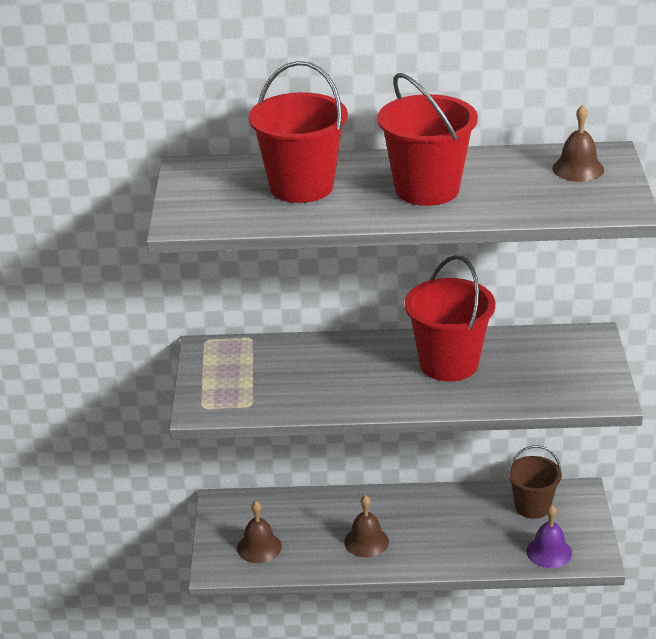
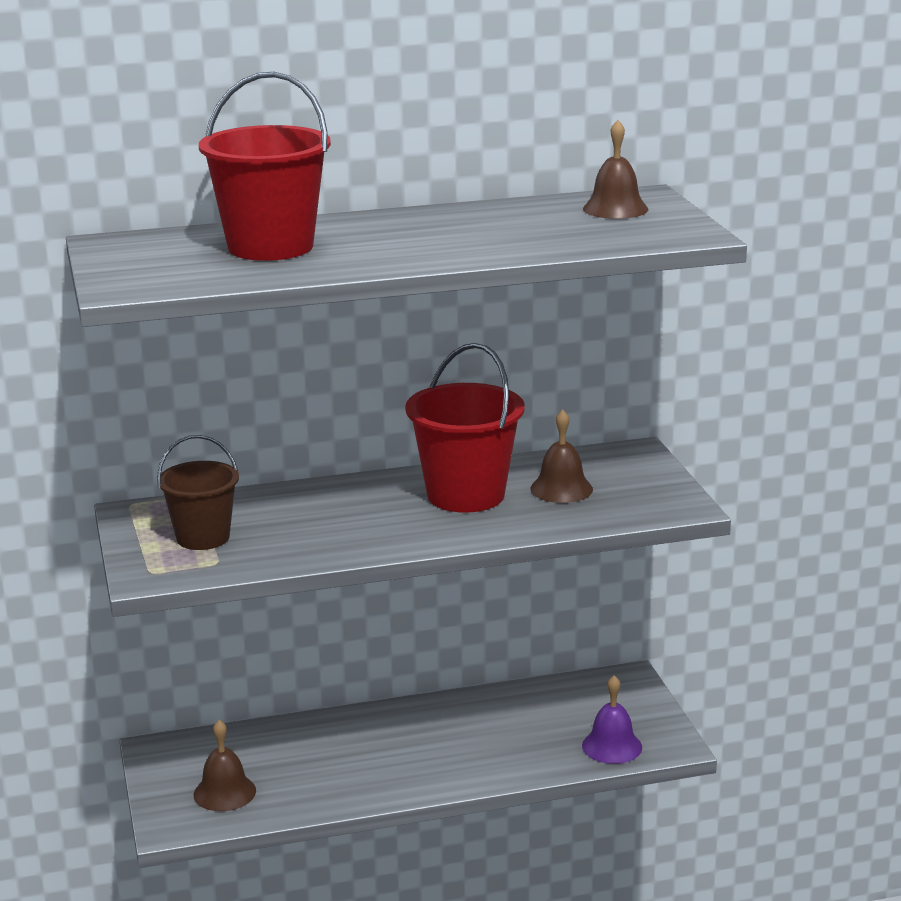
camera: 15 degrees left, 10 degrees down
(366, 541) = (369, 766): brown bell -> brown bell (561, 489)
(427, 189) = (436, 237): red bucket -> none
(532, 507) = (573, 701): brown bucket -> brown bucket (203, 537)

